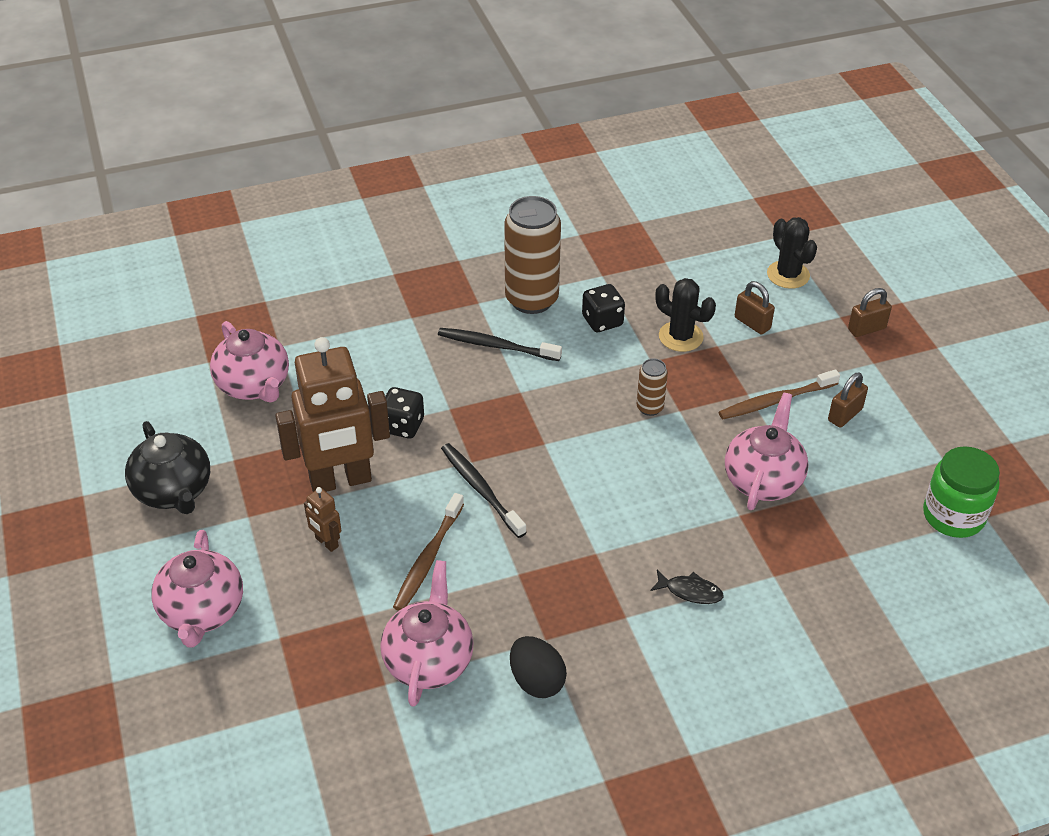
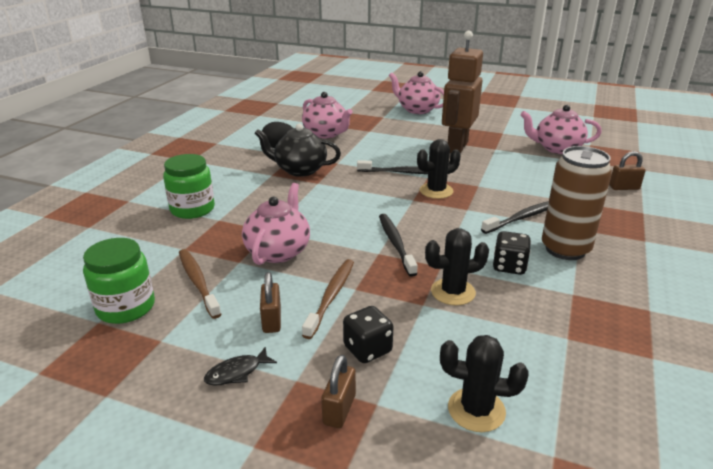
camera: 130 degrees right, 15 degrees down
(174, 491) = (495, 119): black teapot -> black teapot (299, 170)
(326, 542) = (421, 135): brown robot -> none
(402, 426) = (479, 170): black dice -> black dice (367, 349)
(428, 559) = (378, 149): brown toothbrush -> brown toothbrush (198, 282)
(502, 435) = (436, 191): none -> black cactus
(650, 408) = (395, 243): brown can -> black toothbrush
(690, 591) = (254, 194): black fish -> black fish (237, 372)
(752, 323) = (429, 338): brown padlock -> brown padlock (624, 188)
(763, 480) = (278, 251): pink teapot -> pink teapot turned 135 degrees counterclockwise
(786, 619) = (192, 209): none -> green jar

